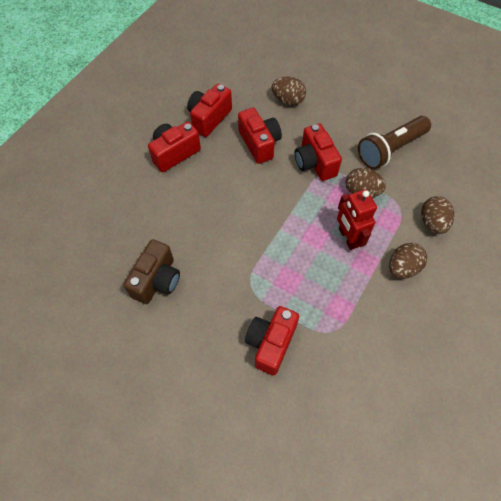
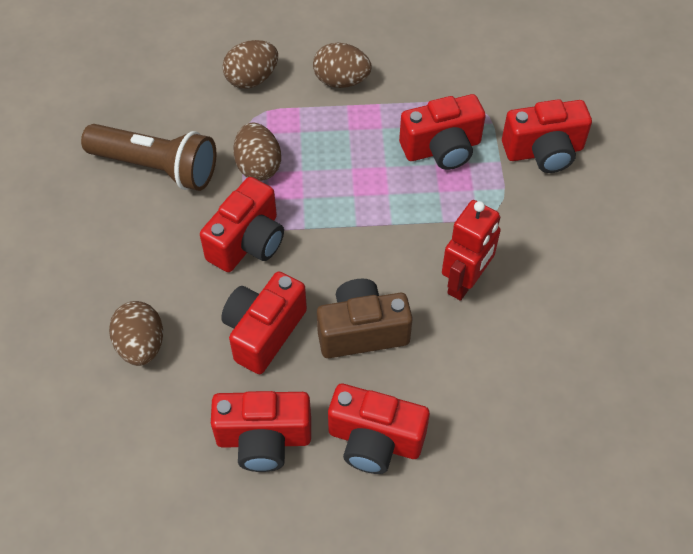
camera: 125 degrees left, 5 degrees down
(157, 280) = (584, 312): brown camera -> brown camera (362, 331)
(312, 287) = (442, 149): none -> red camera
(348, 238) = (343, 148): red robot -> red robot (465, 282)

